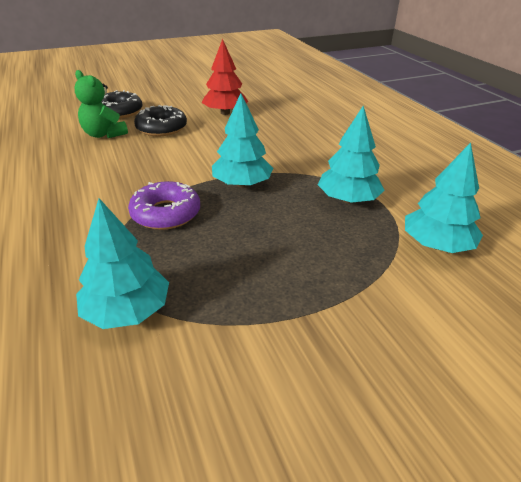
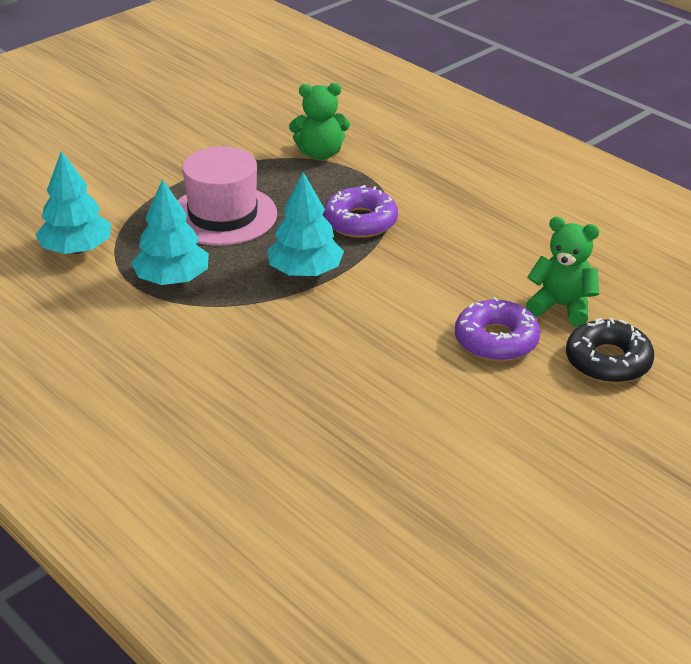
camera: 160 degrees right, 0 degrees up
(127, 311) = (320, 153): turquoise tree -> green teddy bear
(161, 128) = (496, 340): black donut -> purple donut
(225, 113) = (430, 407): red tree -> none
(285, 249) = (223, 215): none -> pink hat

